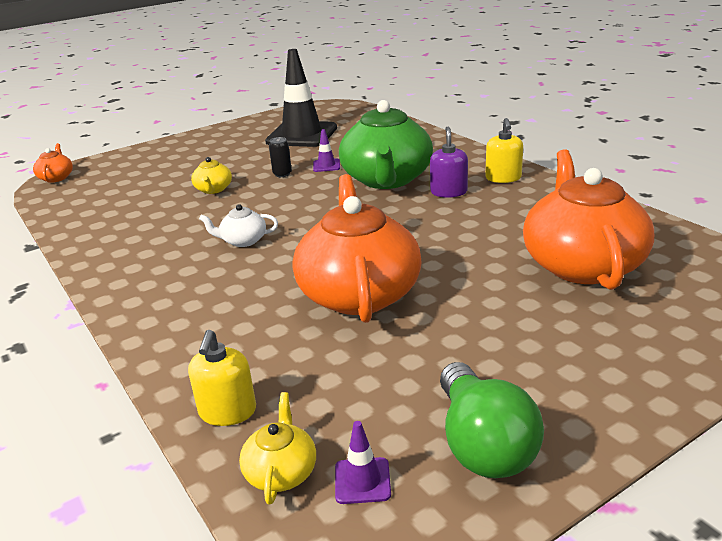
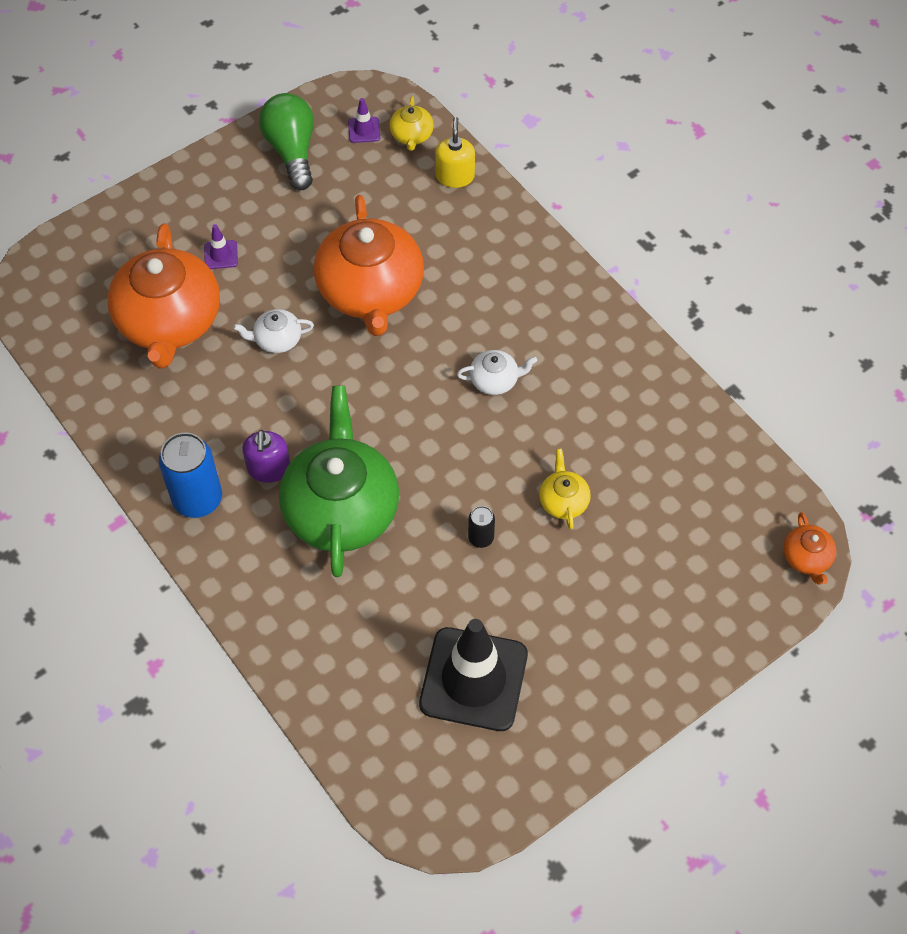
camera: 175 degrees right, 30 degrees up
(326, 166) = (423, 558): purple traffic cone -> purple traffic cone (221, 255)
(459, 257) = (277, 339): none -> white teapot
(503, 178) = (197, 499): yellow soap dispenser -> blue can

